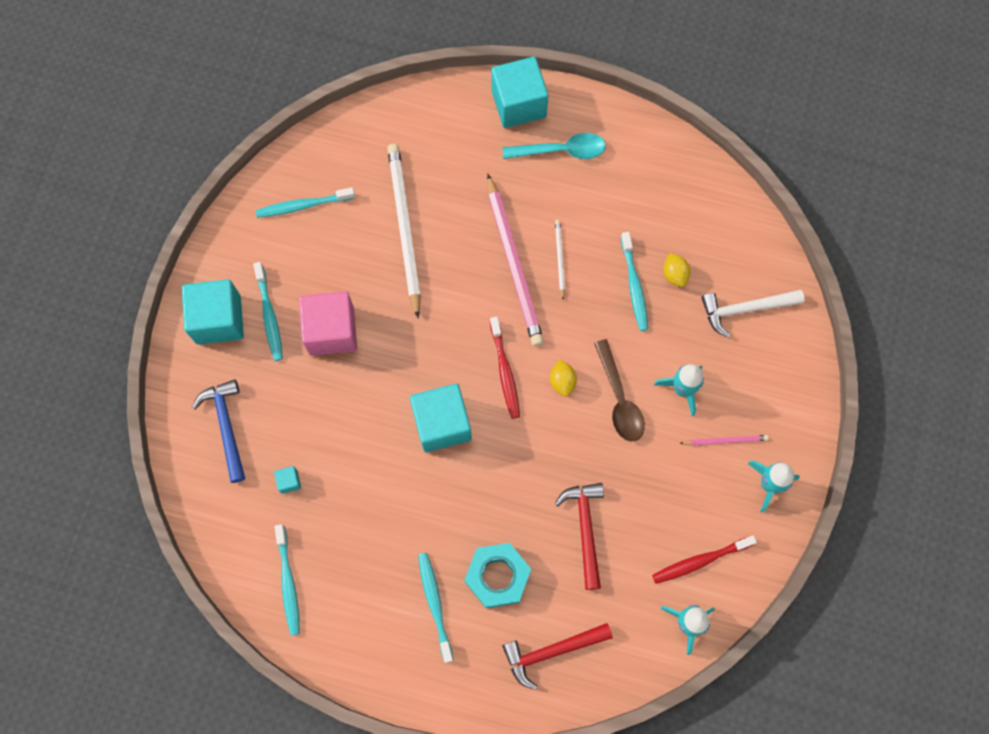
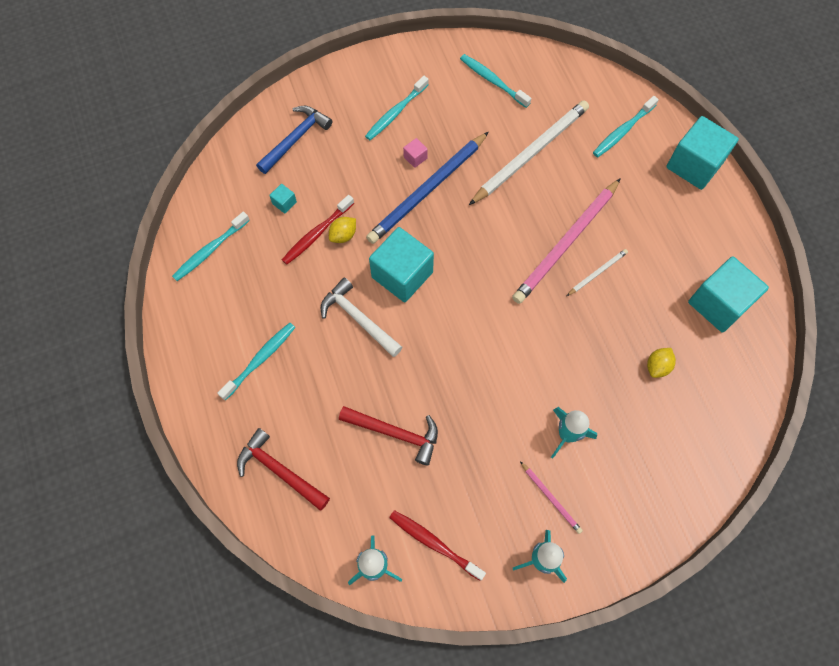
camera: 55 degrees right, 5 degrees down
(218, 320) = (368, 85): turquoise cube -> turquoise cube (718, 304)
(331, 331) = (415, 158): pink cube -> pink cube, size x0.41
(374, 343) = (427, 190): none -> blue pencil
(497, 576) = (312, 391): turquoise nut -> none
(505, 371) = (476, 292): red toothbrush -> red toothbrush (317, 234)
(561, 151) = (684, 218): turquoise spoon -> none
(562, 381) = (501, 338): yellow lemon -> yellow lemon (343, 235)
(585, 529) = (395, 433): red hammer -> red hammer turned 60 degrees clockwise
(619, 399) = (520, 390): brown spoon -> none
(634, 285) = (622, 341): turquoise toothbrush -> turquoise toothbrush (623, 131)
(745, 309) = (675, 442): white hammer -> white hammer (358, 319)

